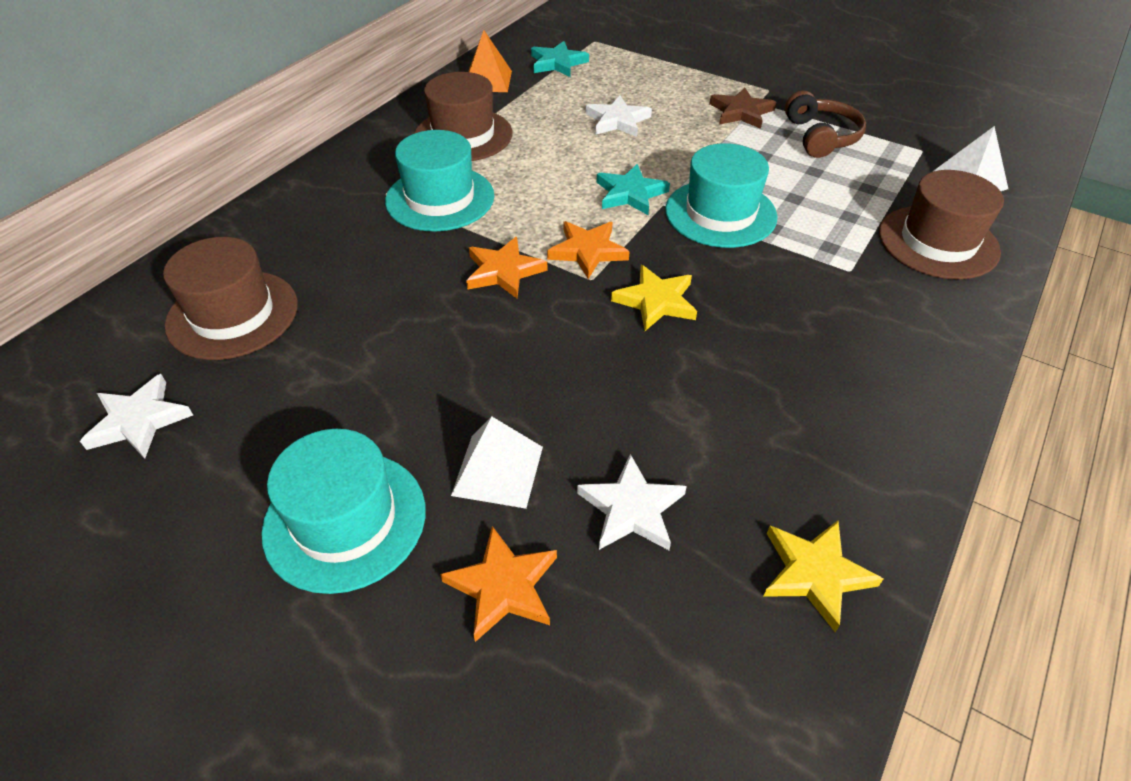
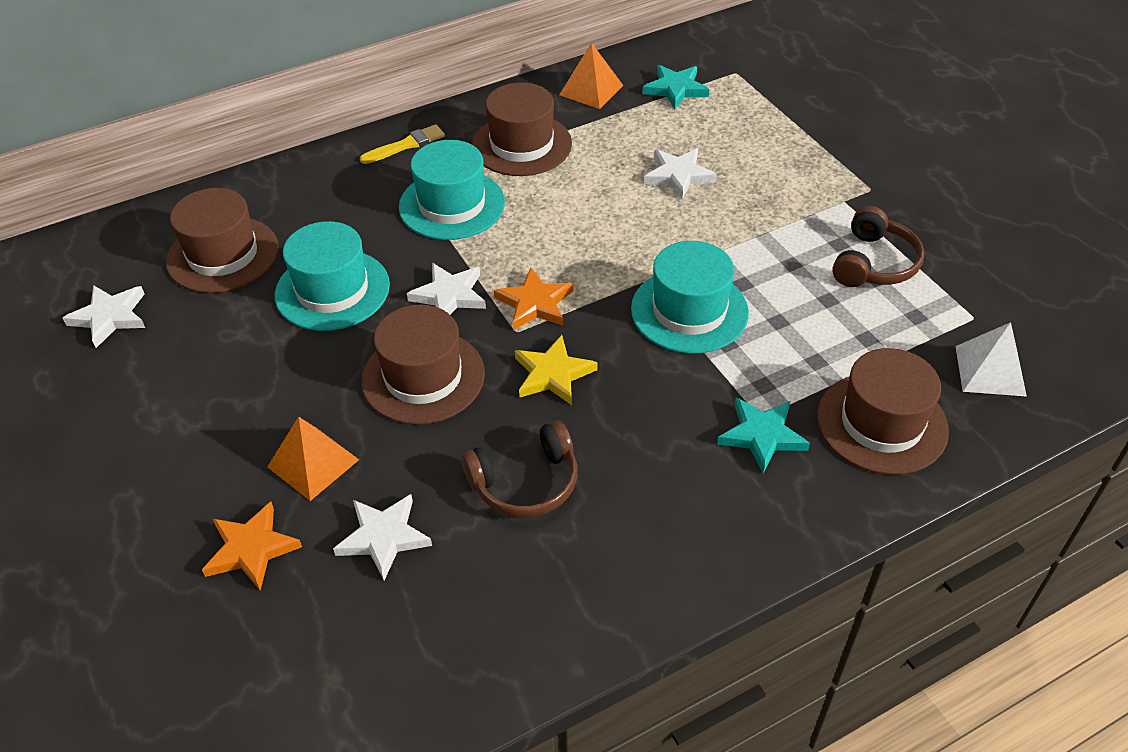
camera: 30 degrees right, 0 degrees up
(345, 520) = (186, 451): turquoise hat -> turquoise hat (332, 290)
(353, 165) = (406, 145): none -> yellow brush
(497, 470) = (313, 463): white pyramid -> orange pyramid
(503, 271) = (449, 295): orange star -> white star
(540, 348) = (423, 377): none -> brown hat
(630, 193) = (622, 259): turquoise star -> turquoise star (762, 436)
(717, 400) = (525, 482): none -> brown headphones
(741, 112) = (814, 206): brown star -> none
(815, 573) = (475, 652): yellow star -> none

